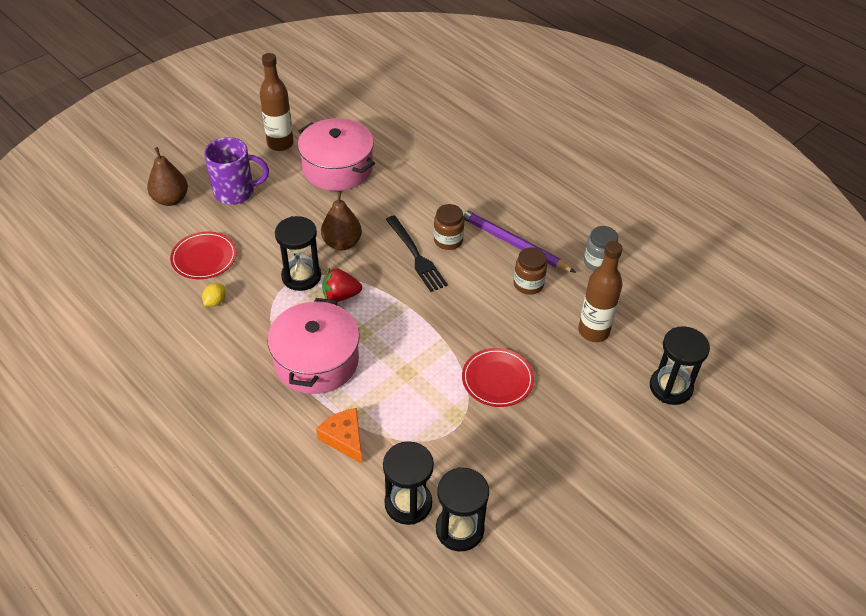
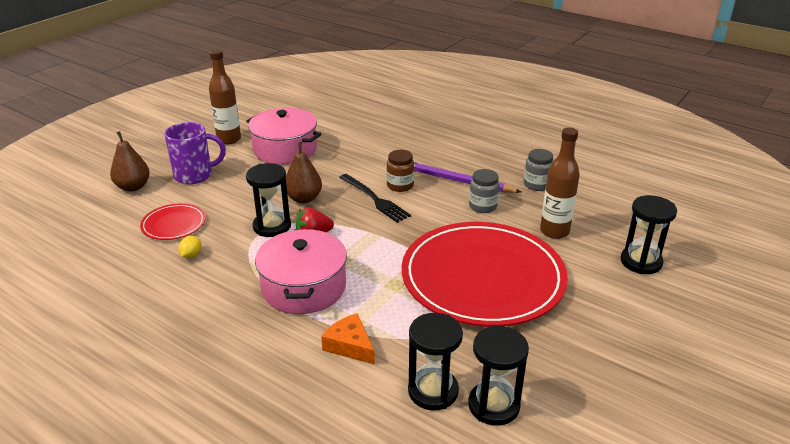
camera: 10 degrees left, 15 degrees down
(497, 379) = (482, 277): red plate -> red plate, size x2.33
(528, 284) = (483, 206): brown jar -> grey jar

